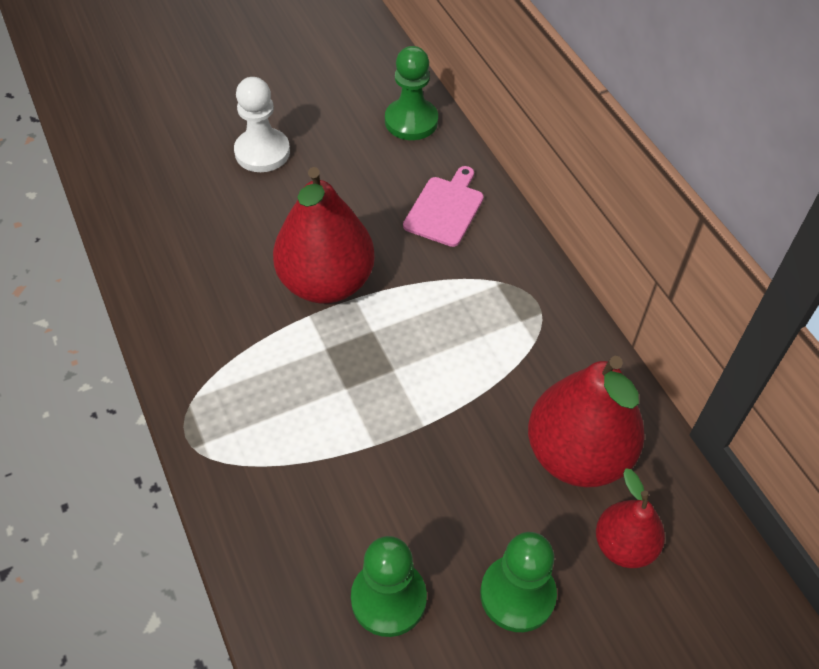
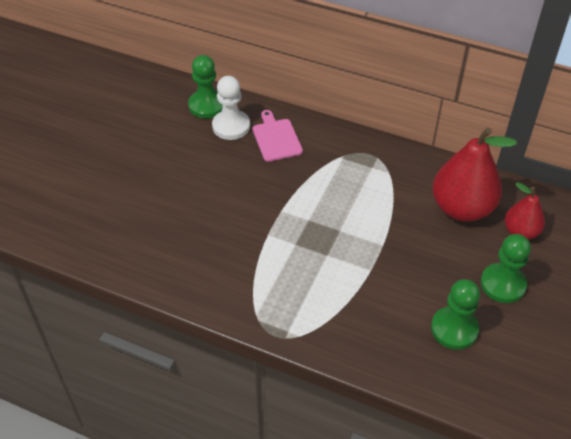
camera: 40 degrees left, 5 degrees down
(262, 152) = (142, 171): white pawn -> white pawn (231, 126)
(326, 282) = (258, 213): red pear -> none

